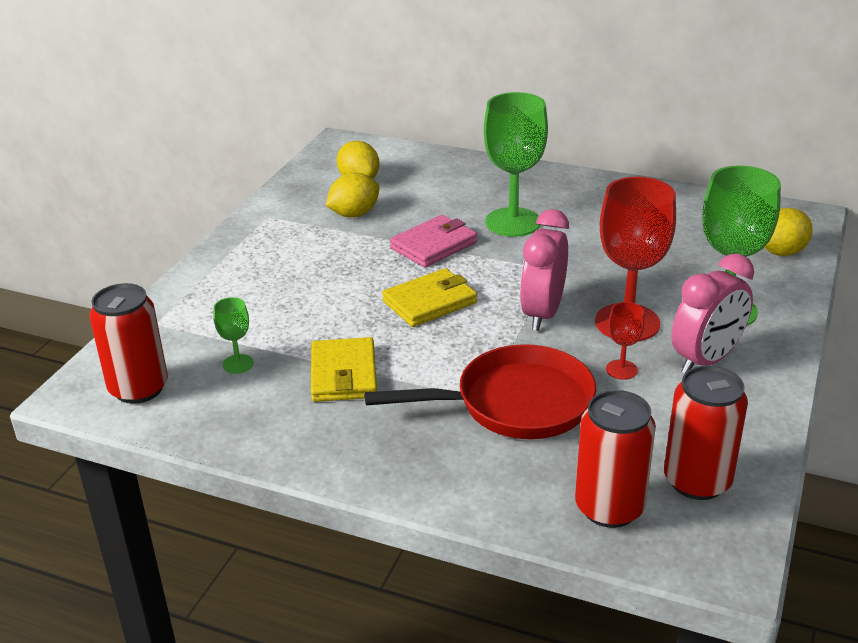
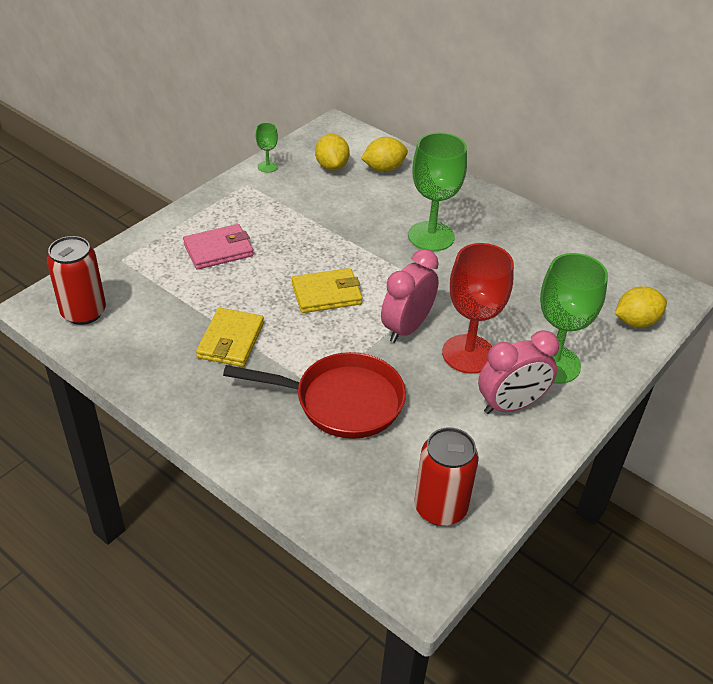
camera: 15 degrees right, 10 degrees up
(238, 364) = (161, 310): green goblet -> green goblet (267, 167)
(354, 214) = (311, 198): yellow lemon -> yellow lemon (384, 168)
(433, 245) = (357, 242): pink wallet -> pink wallet (218, 250)
(609, 508) = (362, 509): red can -> none
(621, 370) = (439, 395): red goblet -> none

